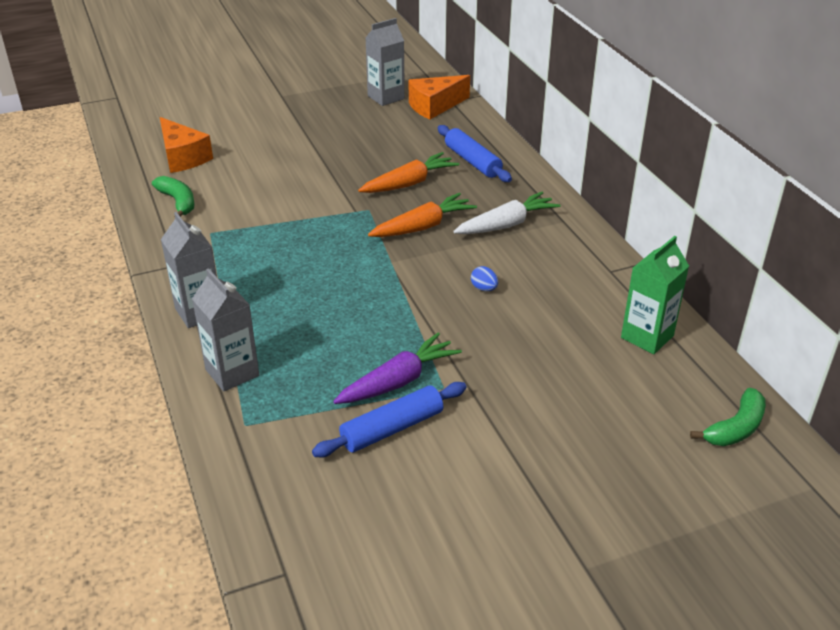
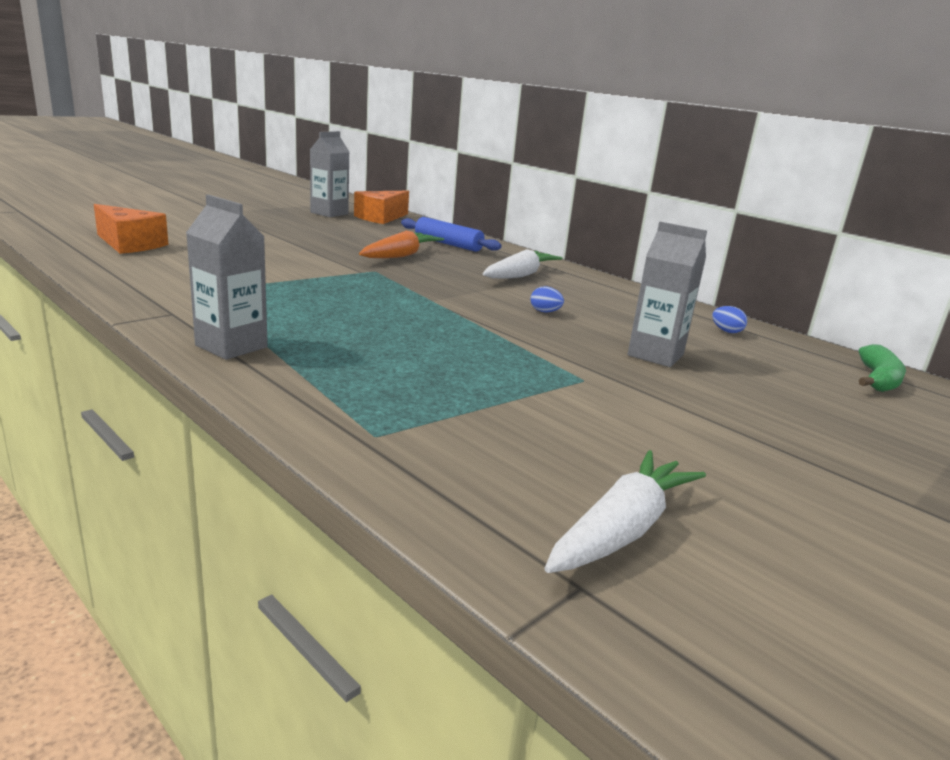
camera: 25 degrees left, 15 degrees down
(178, 202) = (144, 271): green banana -> none
(232, 373) = (318, 391): grey carton -> grey carton (655, 355)
(344, 539) = (622, 530): none -> white carrot
(392, 429) = (566, 417): blue rolling pin -> none
(398, 381) = (531, 379): purple carrot -> none
(423, 227) = (442, 279): orange carrot -> none
(647, 337) = (726, 331): green carton -> blue egg

